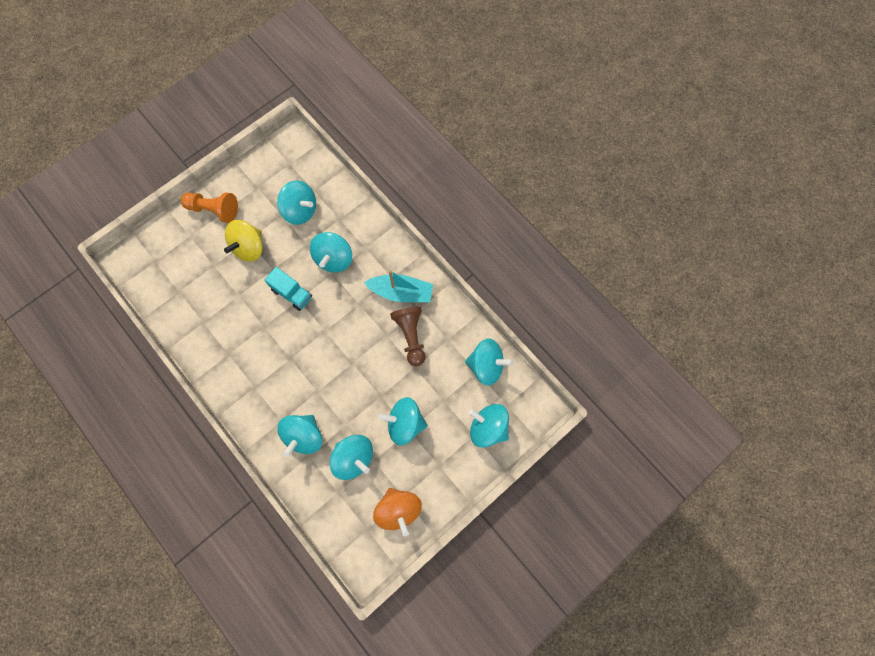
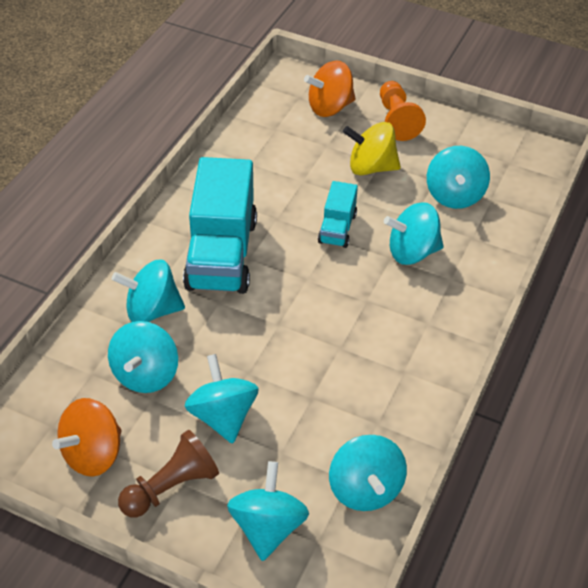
camera: 65 degrees right, 25 degrees down
(177, 246) = (330, 107): none -> orange spinning top
(277, 374) = (222, 254): none -> turquoise truck
(401, 292) = (413, 341): turquoise boat -> none
(411, 336) = (355, 377): brown pawn -> brown pawn (171, 487)

